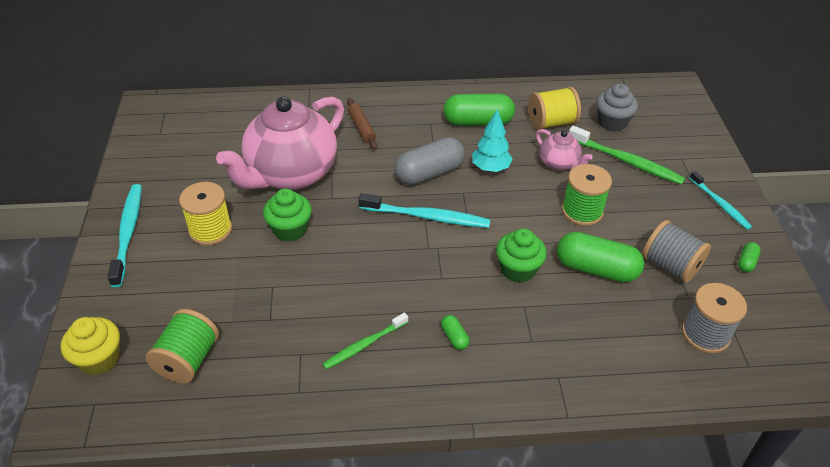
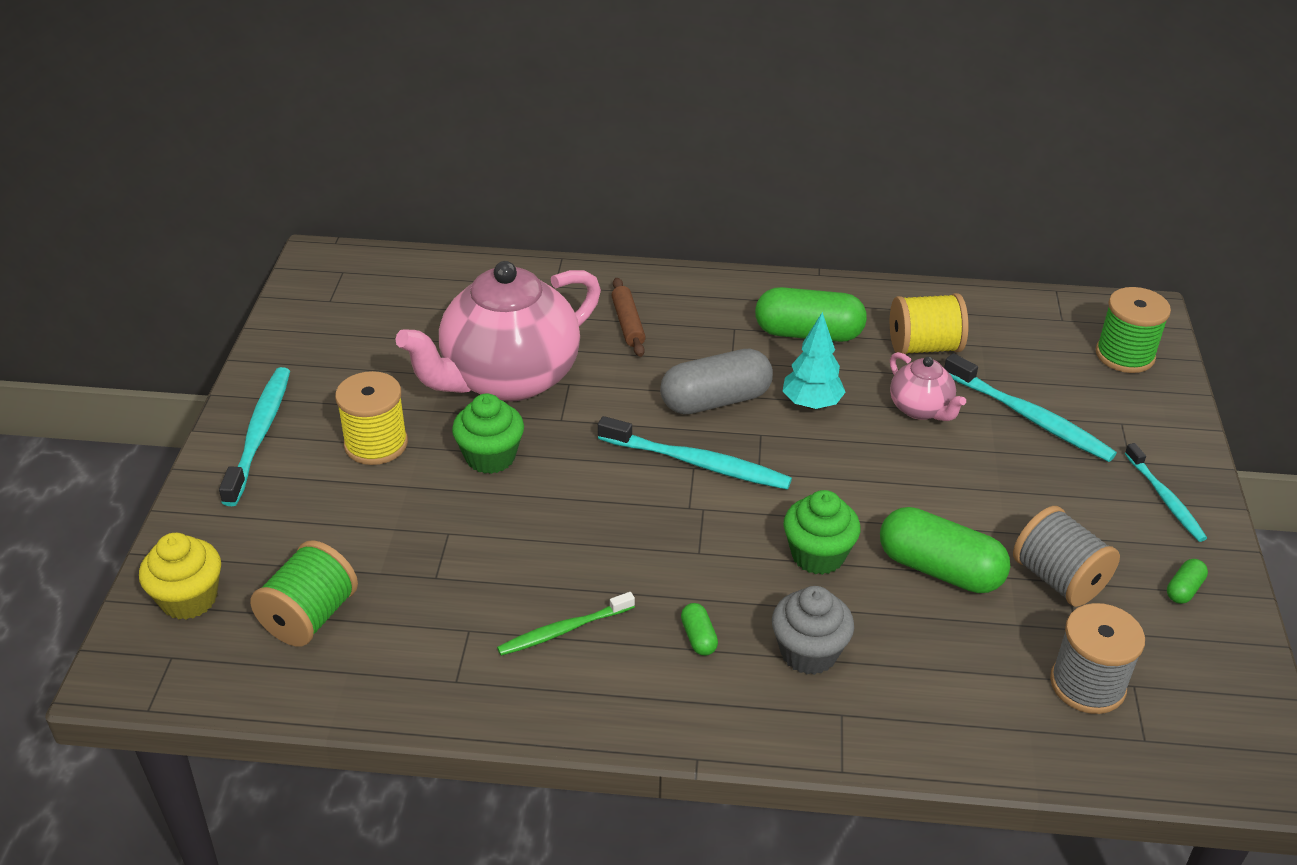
camera: 10 degrees right, 5 degrees down
(582, 211) = (939, 483): green spool -> green spool (1124, 355)
(612, 122) = (1022, 357): grey cupcake -> grey cupcake (808, 652)
(627, 161) = (1030, 418): green toothbrush -> turquoise toothbrush

